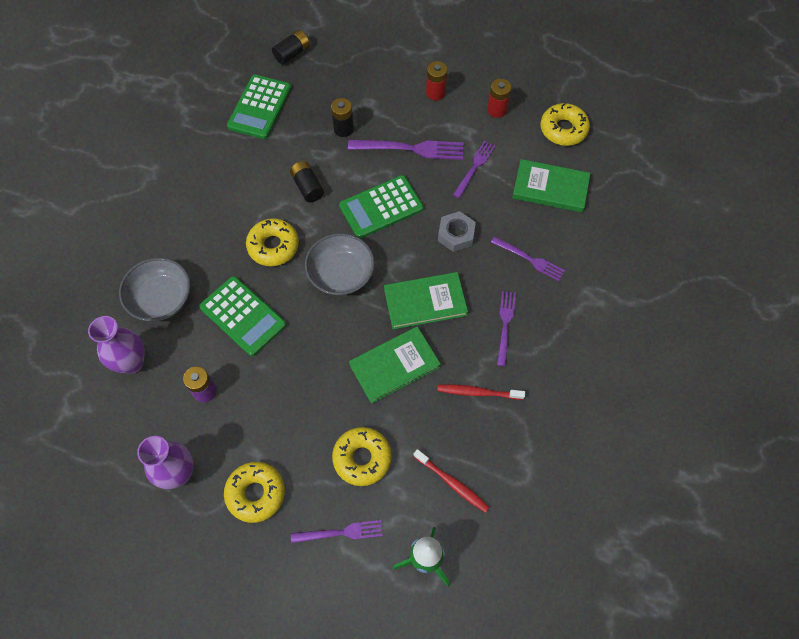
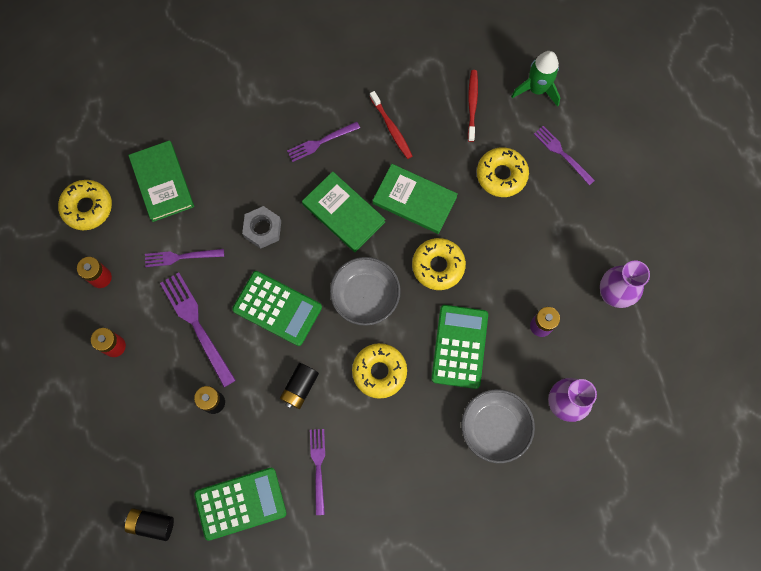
camera: 125 degrees left, 10 degrees up
(256, 493) = (582, 229): yellow donut -> yellow donut (438, 266)
(530, 259) = (247, 158): purple fork -> purple fork (318, 467)

